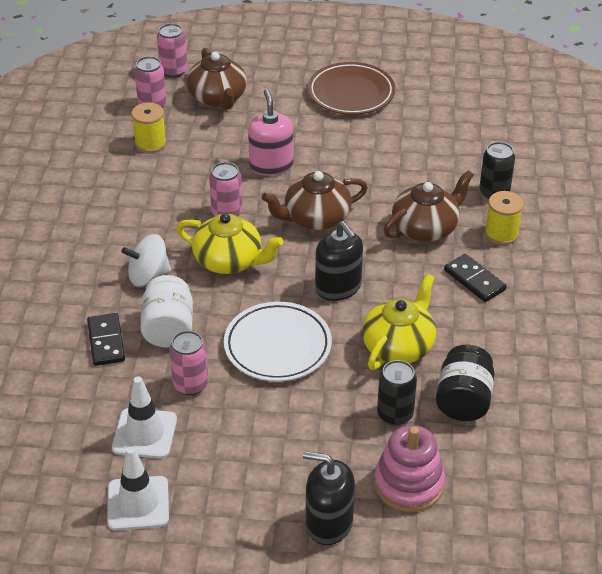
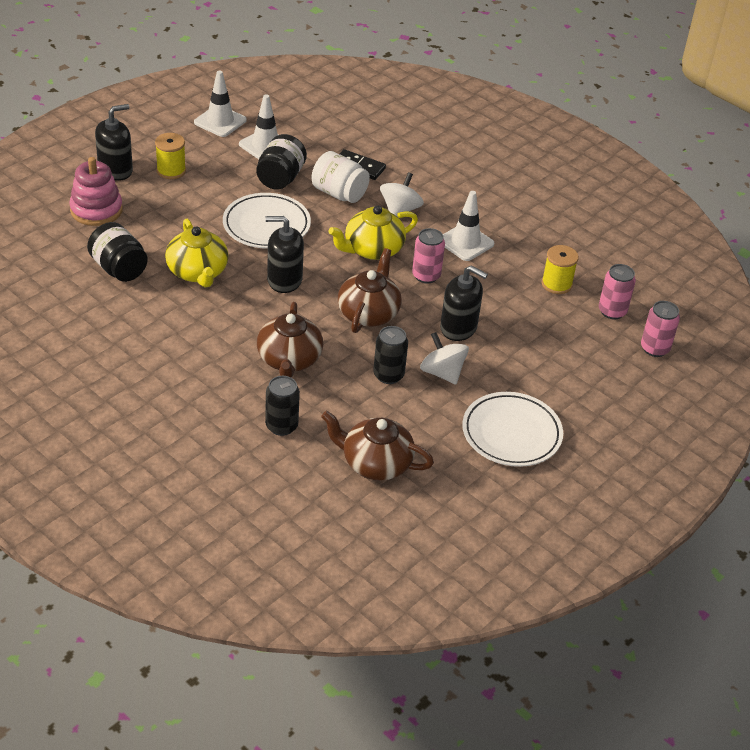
camera: 125 degrees right, 0 degrees up
(151, 214) = (465, 242): none -> white traffic cone
(190, 384) = (280, 178): pink can -> black jar
(218, 98) = (586, 351): brown teapot -> brown teapot (375, 463)
(271, 165) = (458, 328): pink soap dispenser -> black soap dispenser
(333, 149) = (442, 373): none -> white spinning top
(351, 93) = (511, 433): brown plate -> white plate
(395, 414) = (149, 236): black can -> black can (388, 375)
(474, 280) = (206, 346): black domino -> none
(501, 233) = (232, 394): yellow spool -> yellow spool (171, 171)

